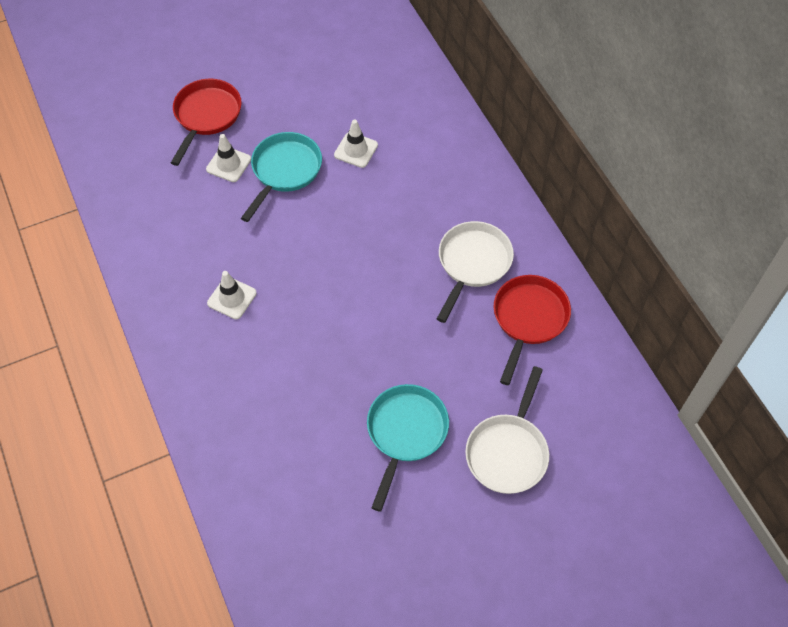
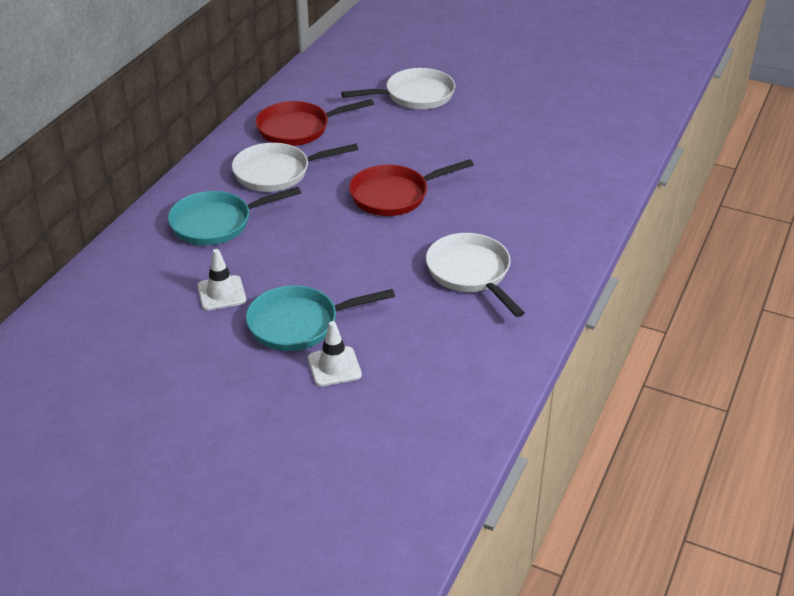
camera: 130 degrees left, 20 degrees down
(206, 116) = (289, 427): red pan -> red pan (394, 195)
(232, 298) = (471, 273): white traffic cone -> white pan
(405, 433) = (460, 137): turquoise pan -> turquoise pan (216, 223)

